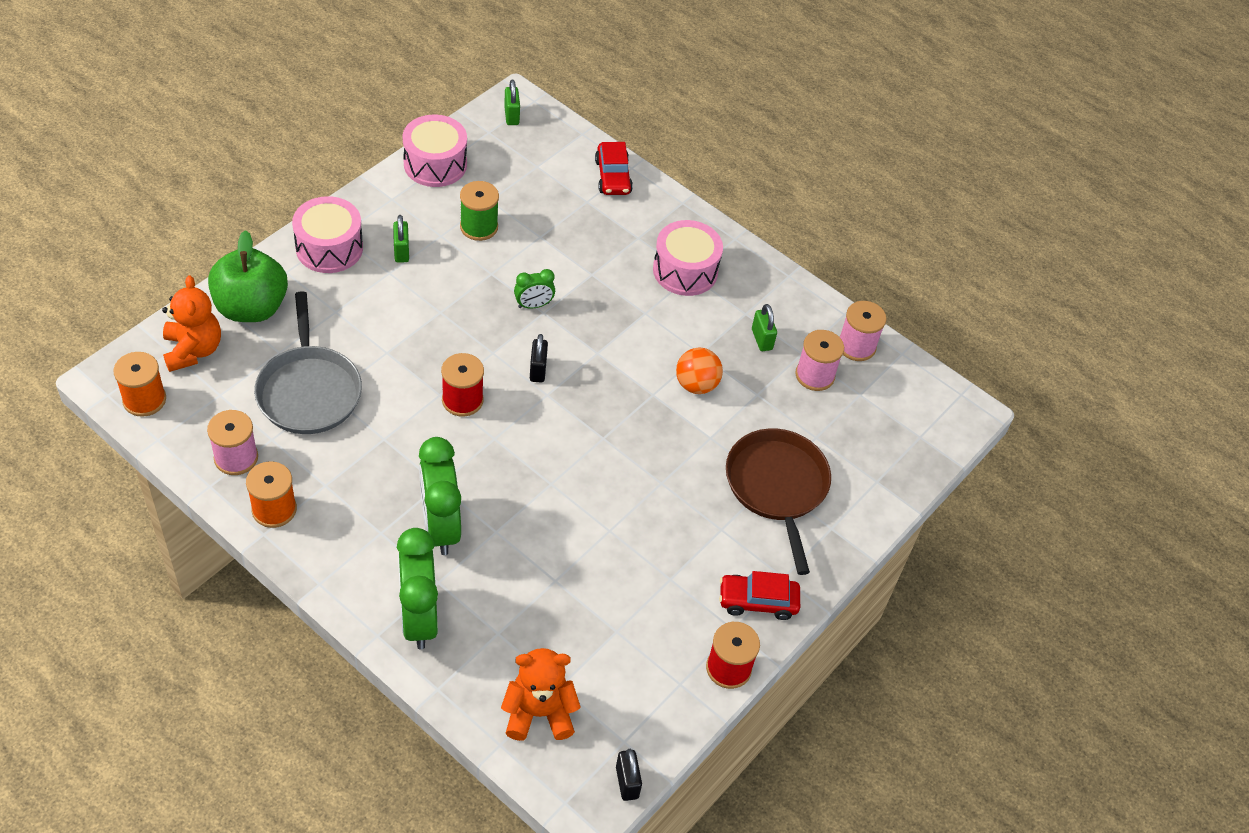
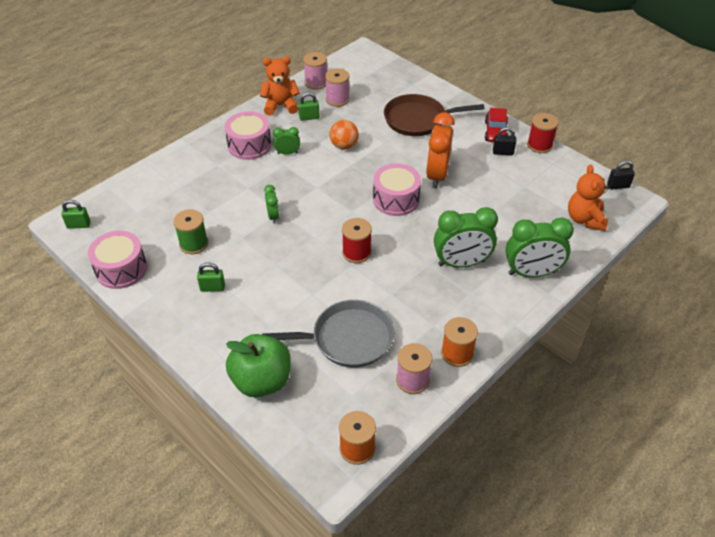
camera: 80 degrees left, 5 degrees down
(193, 350) = (305, 418): orange teddy bear -> orange teddy bear (280, 106)
(329, 248) = (202, 332): pink drum -> pink drum (396, 199)
(538, 370) = (331, 215): black padlock -> black padlock (503, 152)
(613, 176) = (156, 174): red car -> none
(635, 506) = (437, 175): none -> orange clock
(671, 316) = (287, 153): none -> green clock

